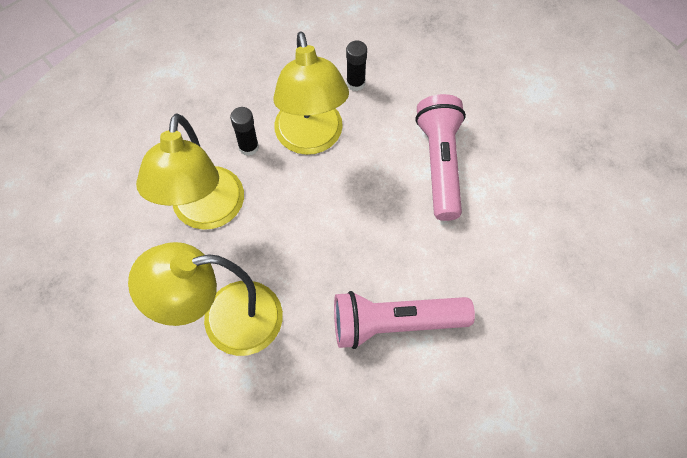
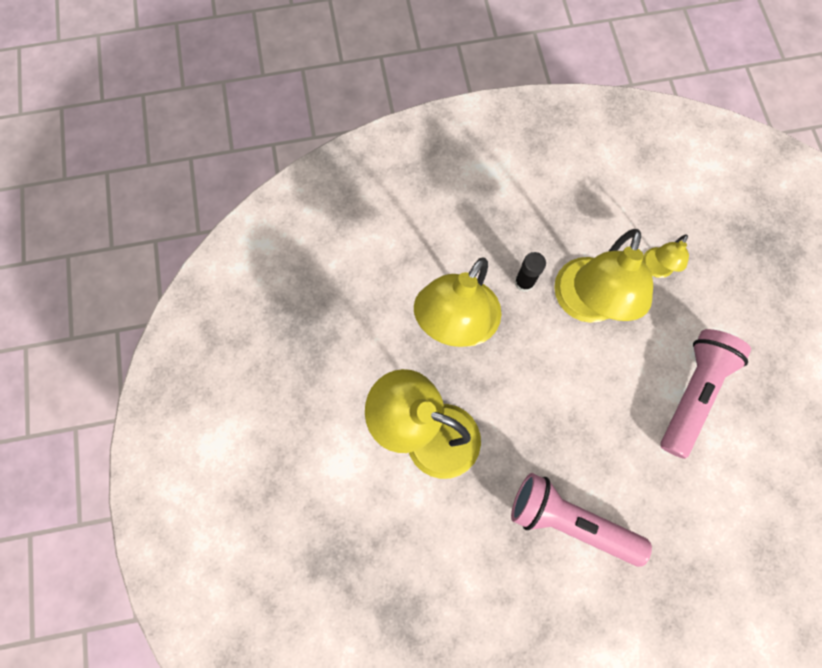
camera: 30 degrees right, 10 degrees up
(355, 83) = (655, 269): black glue stick -> yellow lamp

